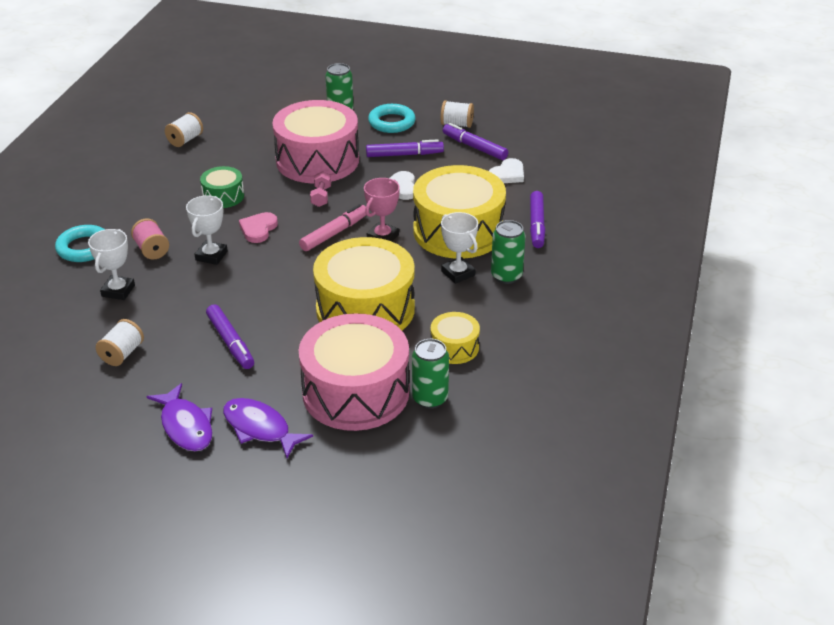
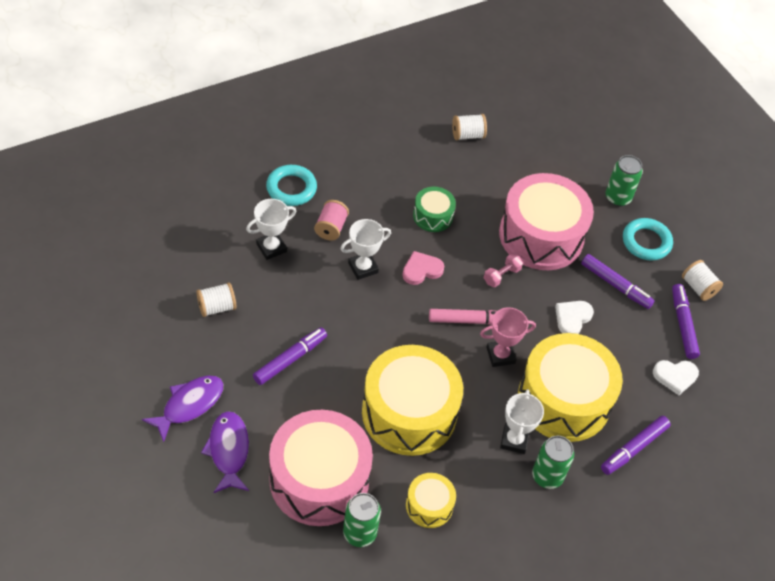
camera: 40 degrees right, 15 degrees up
(186, 426) = (189, 405): purple fish -> purple fish turned 150 degrees counterclockwise
(230, 342) = (290, 359): purple marker -> purple marker turned 150 degrees counterclockwise

